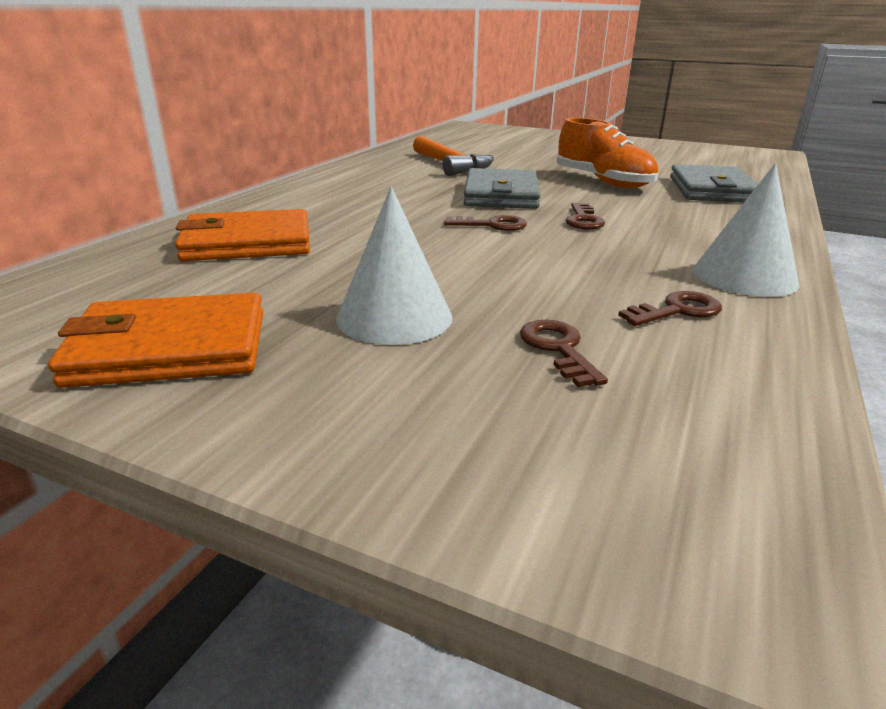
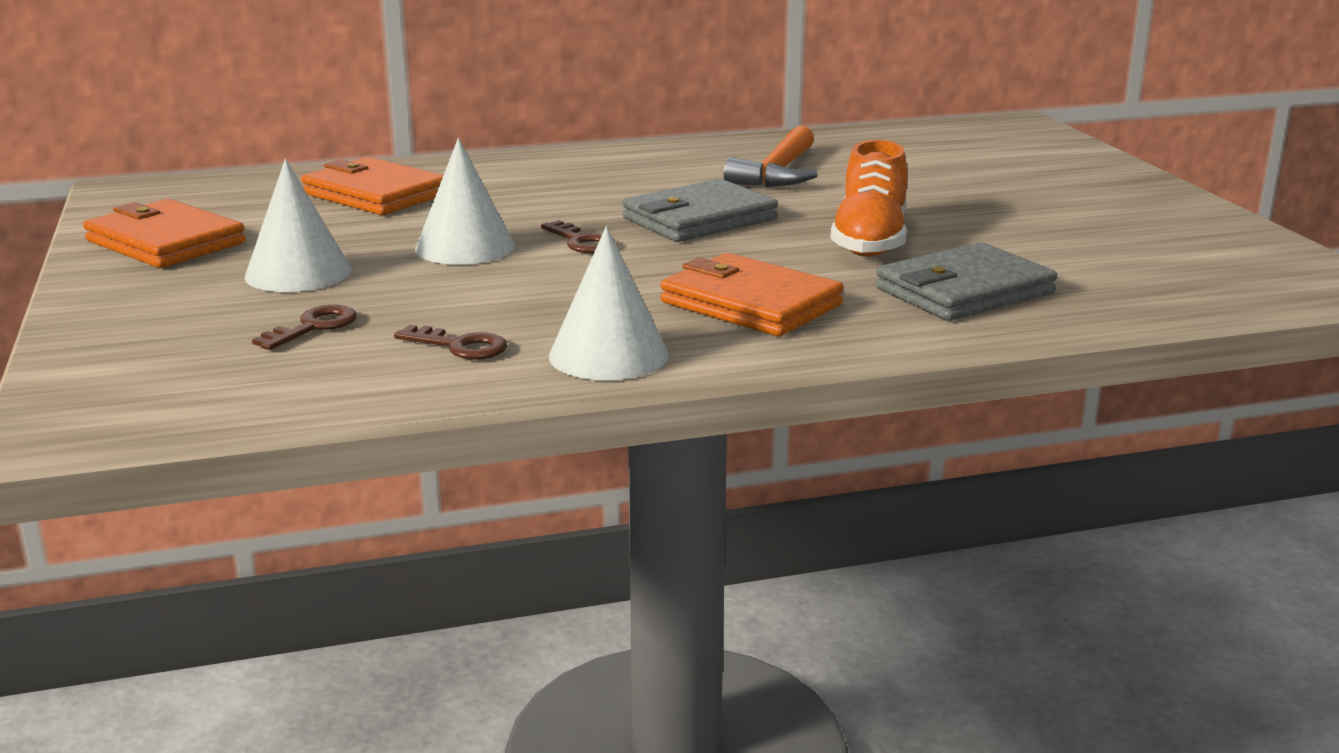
camera: 50 degrees right, 5 degrees down
(441, 252) = (465, 247): none -> white cone
(583, 220) = (676, 266): brown key -> none
(680, 224) = (750, 304): none -> orange wallet

